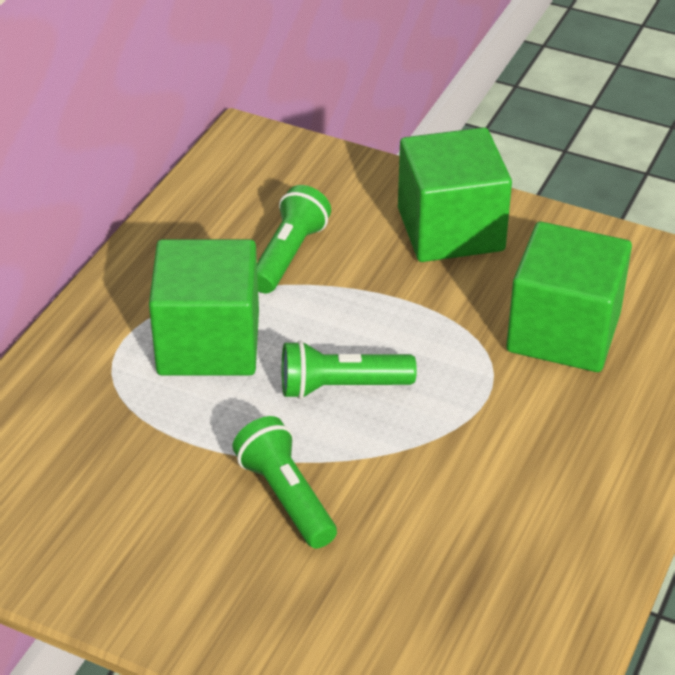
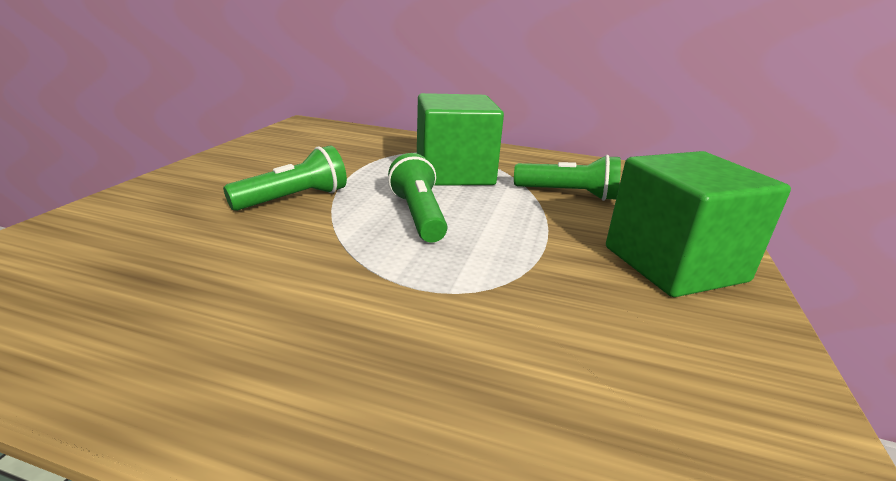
camera: 80 degrees right, 15 degrees down
(563, 332) = (553, 346): green cube -> none

